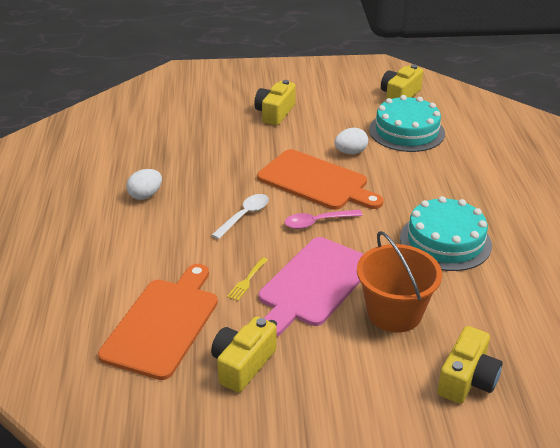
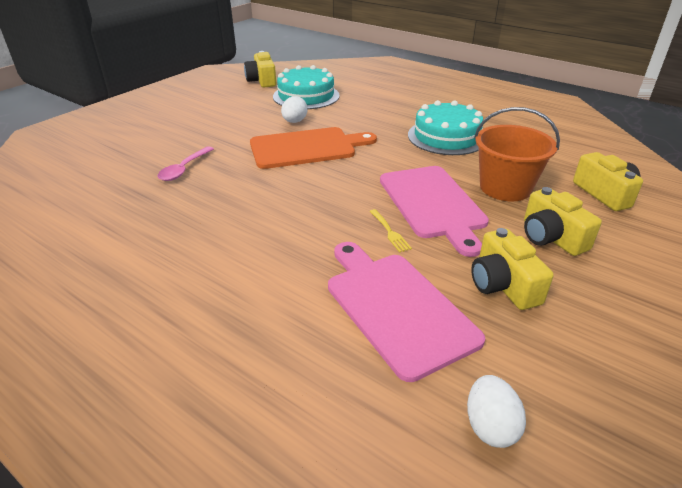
camera: 50 degrees left, 0 degrees up
(145, 195) = (184, 231): white egg -> white egg (490, 426)
(163, 324) = (396, 307): orange cutting board -> pink cutting board
(244, 216) = (300, 195): white spoon -> none
(275, 113) = (190, 125): yellow camera -> yellow camera (551, 237)
(317, 222) = (358, 169): pink spoon -> pink spoon (184, 169)

